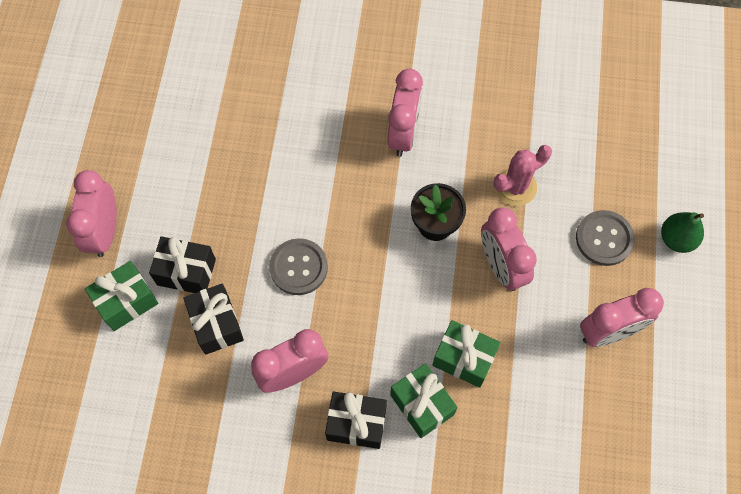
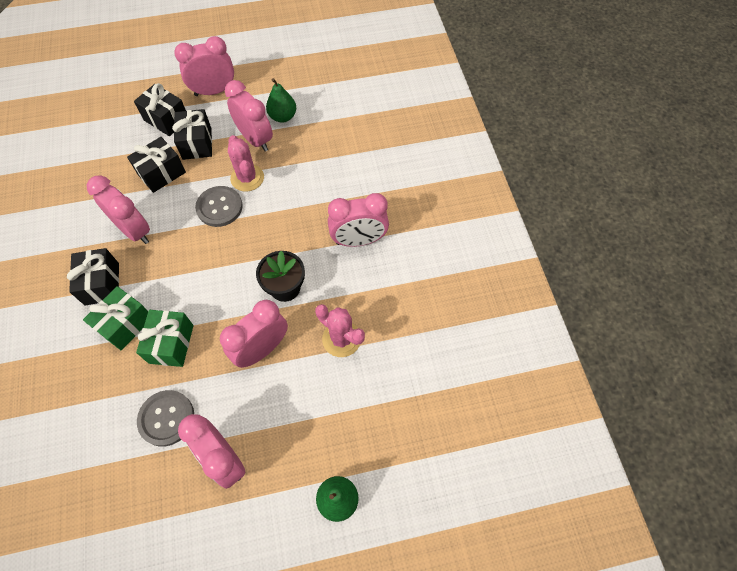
camera: 70 degrees right, 5 degrees down
(126, 301) = (166, 119): green gift -> black gift
(189, 161) = (283, 117): none -> green pear
(211, 202) = (255, 139): none -> pink clock
(268, 226) = (247, 178): none -> pink cactus
(604, 239) = (316, 429): grey button -> grey button (166, 418)

